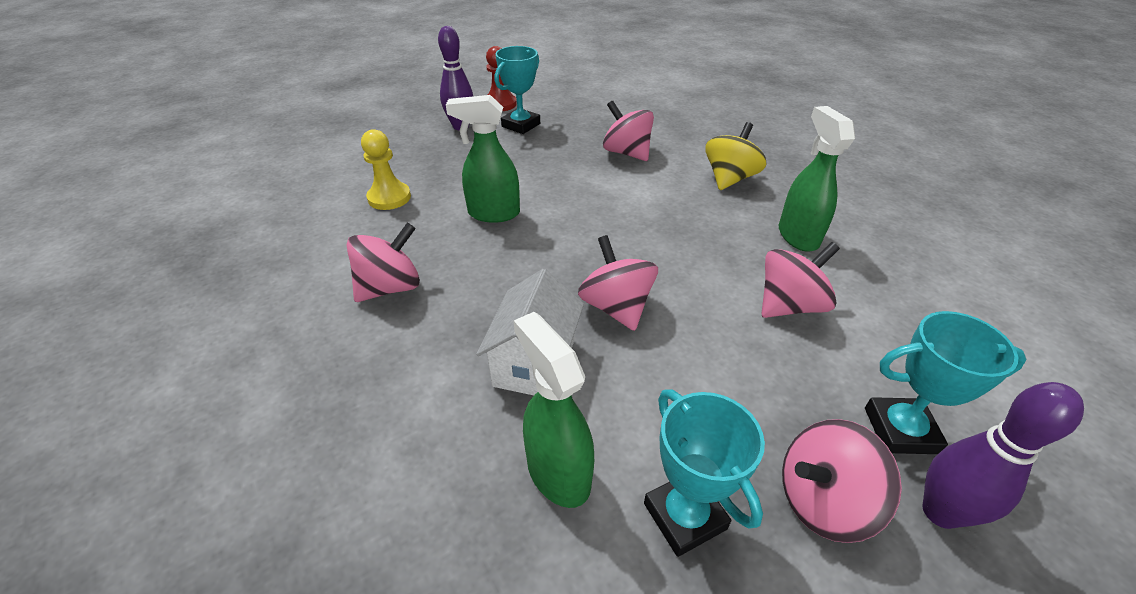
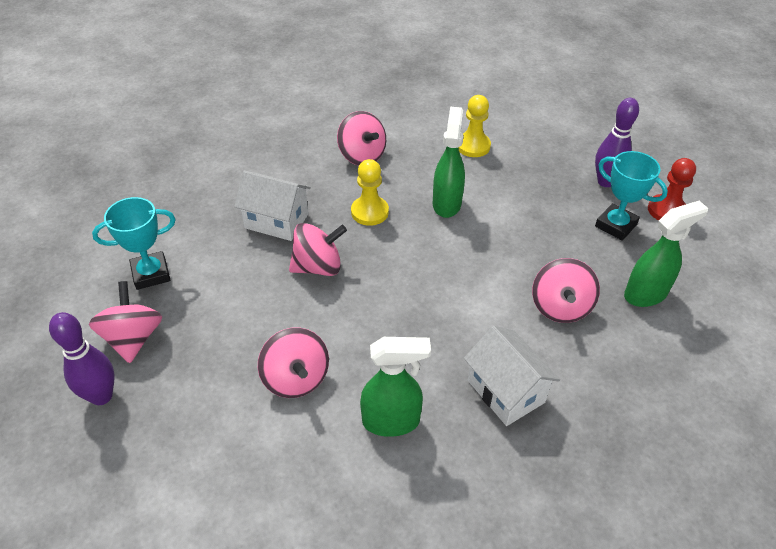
camera: 95 degrees right, 5 degrees up
(510, 271) = (369, 212): none -> yellow pawn
(558, 472) = (196, 226): green spray bottle -> green spray bottle (646, 294)
(626, 153) = (560, 307): pink spinning top -> pink spinning top turned 135 degrees clockwise
(729, 179) = (505, 391): yellow spinning top -> white house
(900, 430) = (160, 402): turquoise trophy -> none

